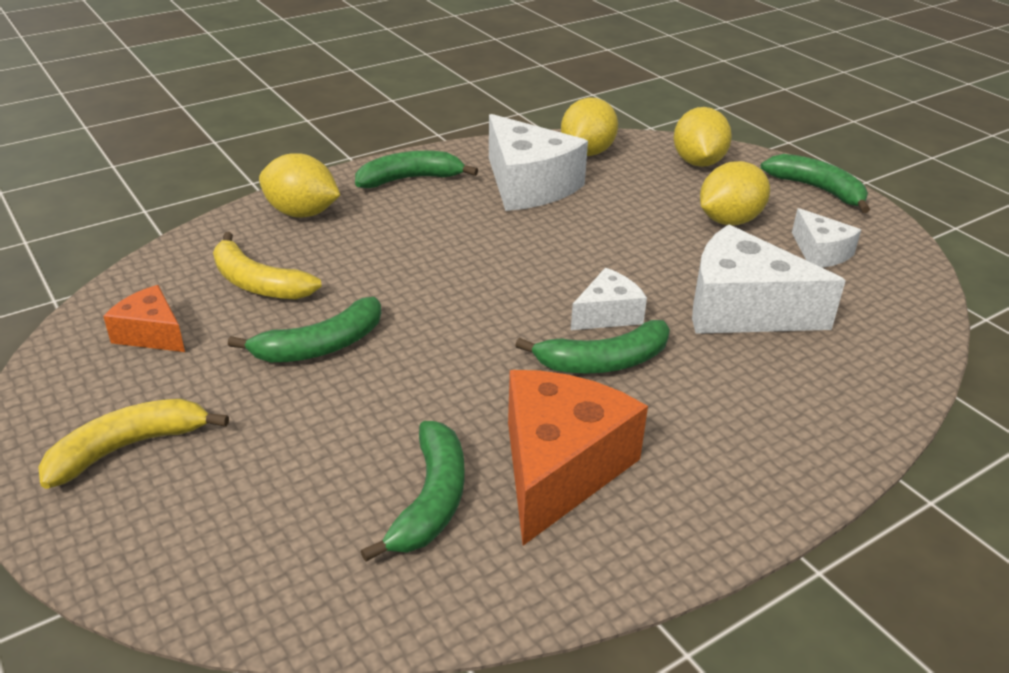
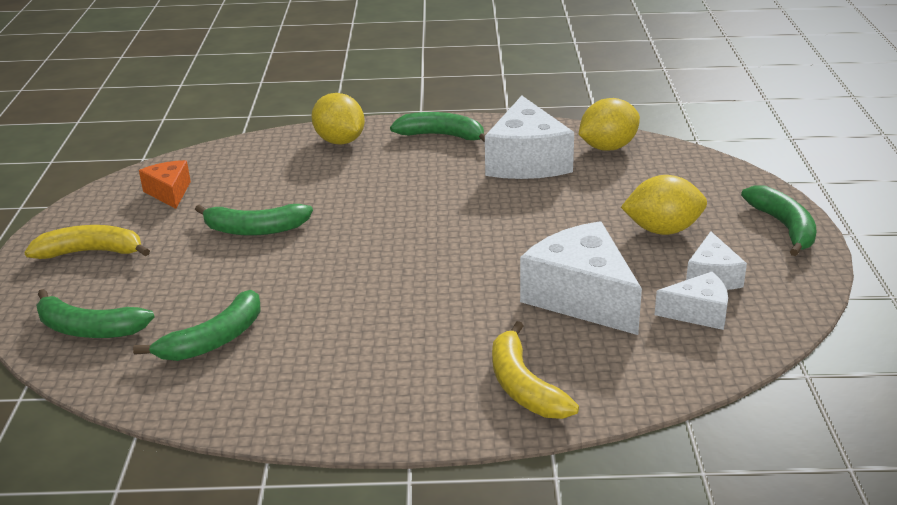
camera: 35 degrees right, 5 degrees down
(258, 283) = (262, 180): yellow banana -> yellow banana (524, 386)
(559, 468) = (312, 351): orange cheese -> none
(604, 362) = (426, 298): green banana -> green banana (89, 329)
(607, 314) = (469, 268): white cheese -> white cheese (698, 313)
(698, 162) = (698, 178): yellow lemon -> none

